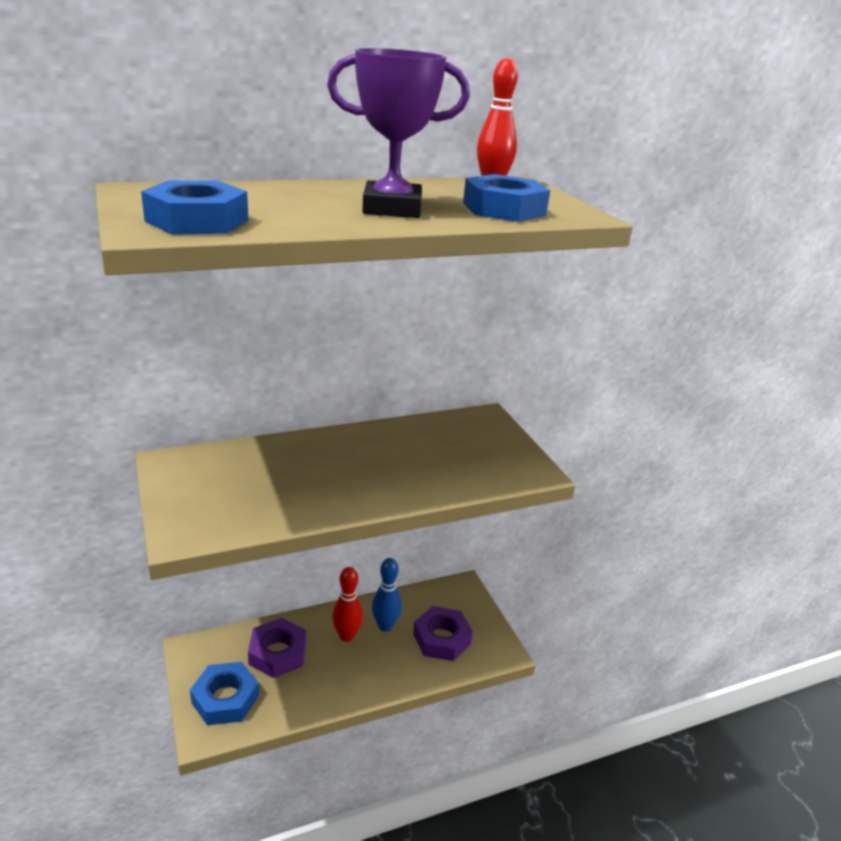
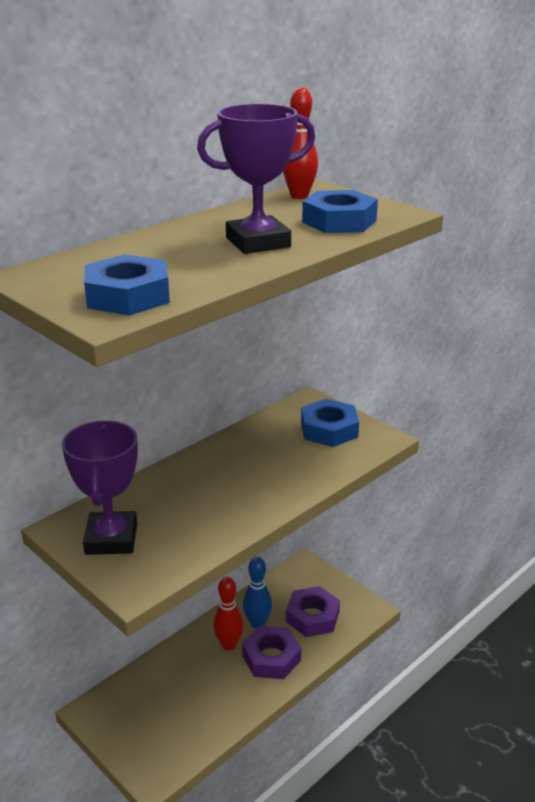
camera: 20 degrees left, 0 degrees up
(200, 484) = (111, 539): none -> purple trophy
(225, 699) = (153, 740): blue nut -> blue nut (329, 429)
(278, 653) = (175, 683): purple nut -> purple nut (271, 657)

